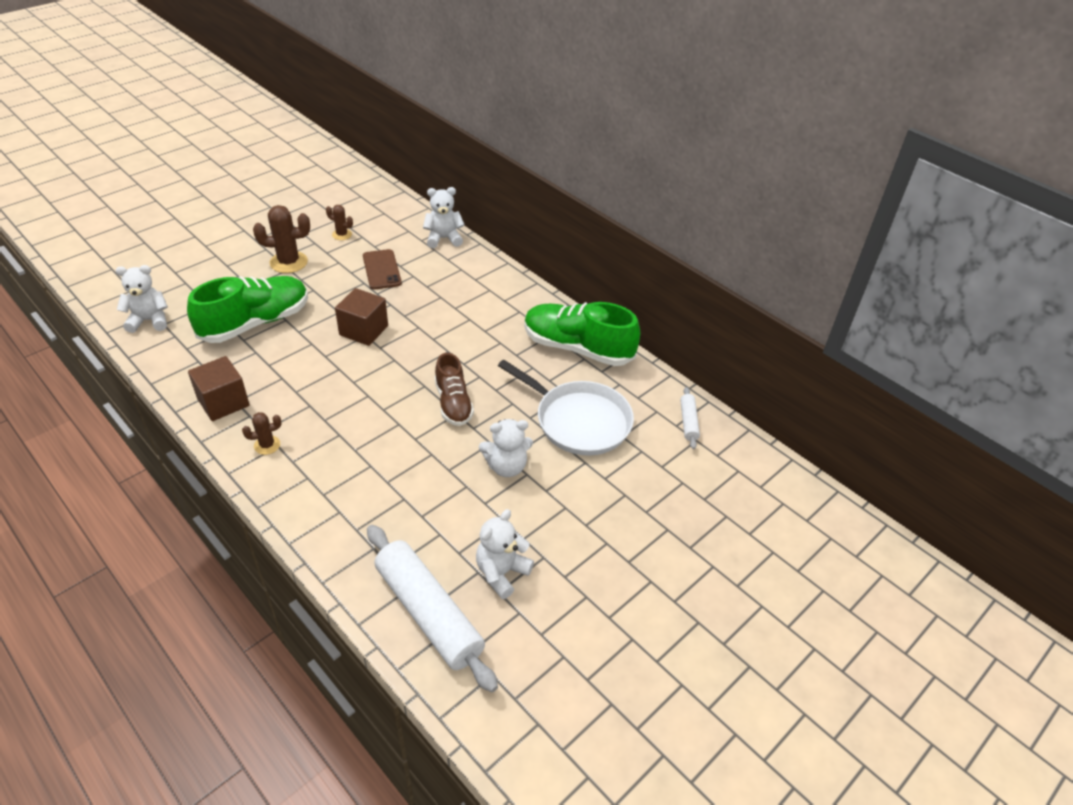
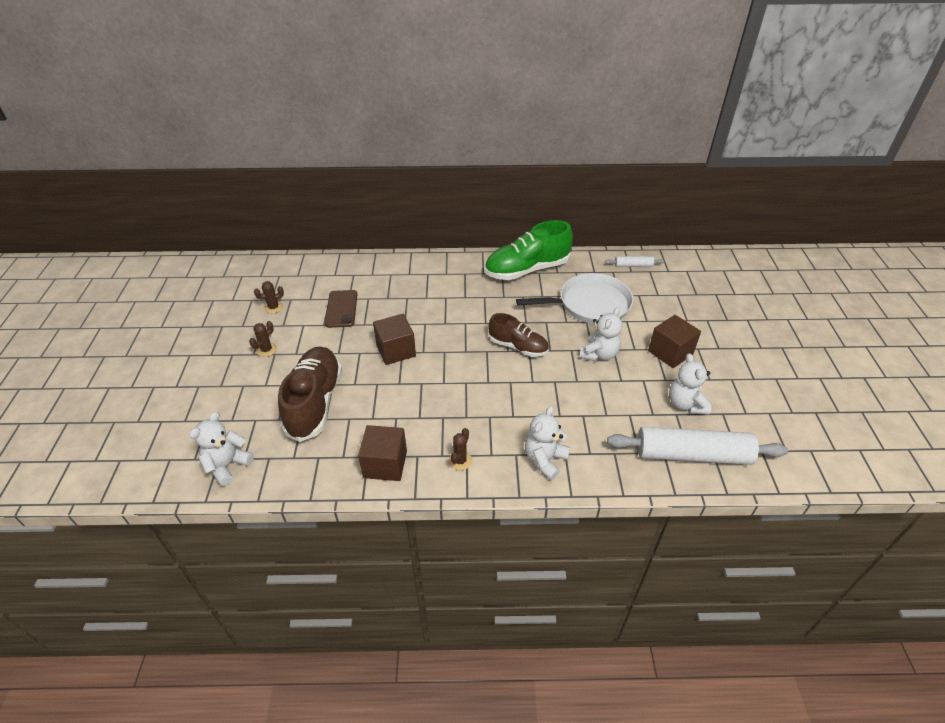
camera: 45 degrees left, 0 degrees up
(255, 323) = (315, 402): green shoe -> brown shoe
(288, 262) = (266, 350): brown cactus -> brown cactus, size x0.55
(381, 270) = (341, 309): brown phone -> brown phone turned 60 degrees clockwise
(443, 238) = (348, 264): white teddy bear -> white teddy bear (545, 460)
(572, 522) = (670, 352): none -> brown cube
(688, 422) = (633, 265): white rolling pin -> white rolling pin turned 45 degrees counterclockwise

